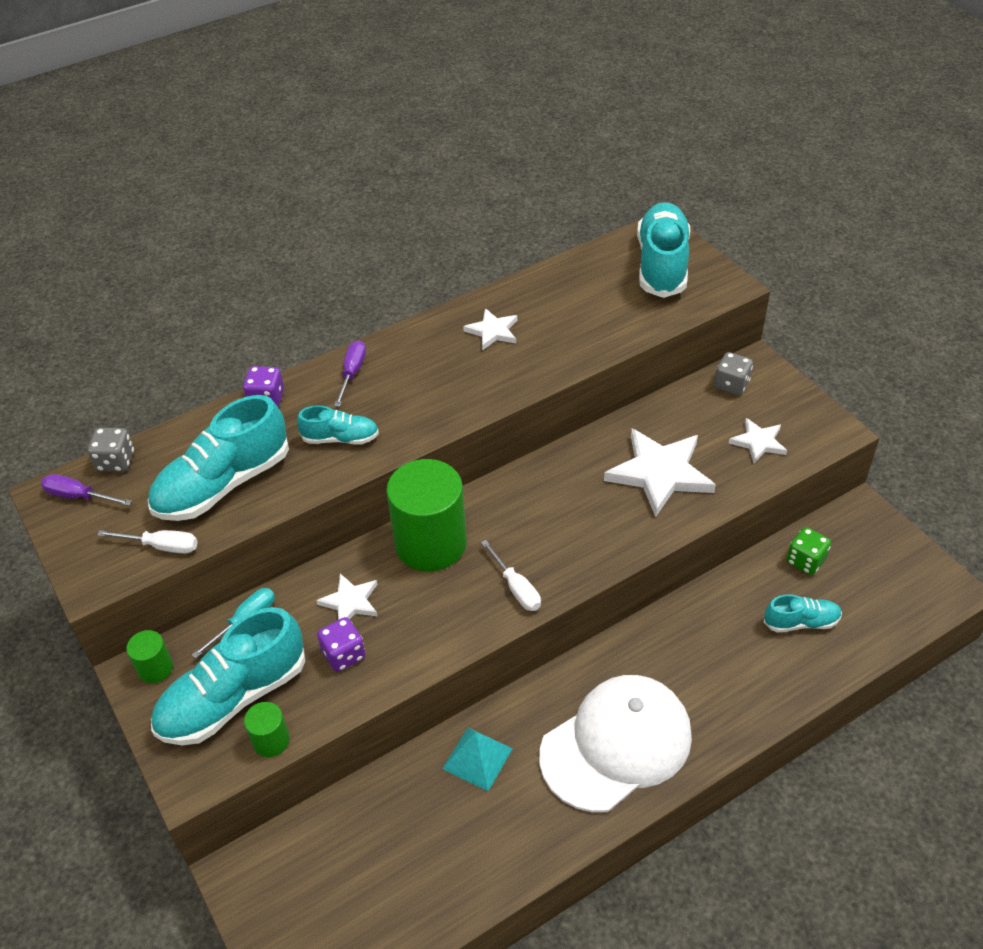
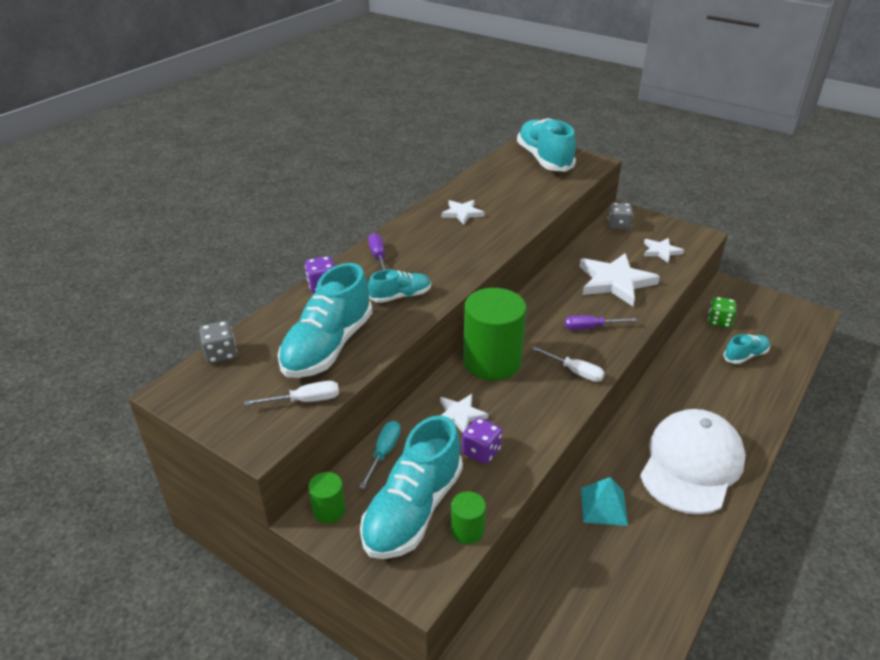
camera: 25 degrees left, 10 degrees down
(79, 496) = (203, 386): purple screwdriver -> purple screwdriver (591, 328)

